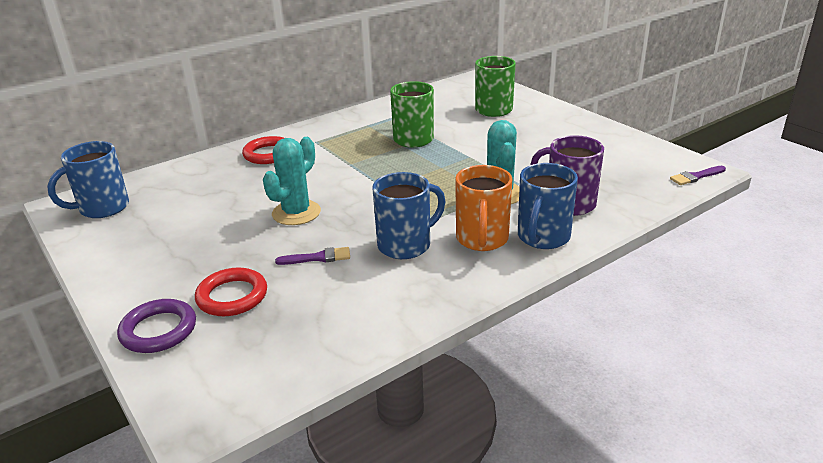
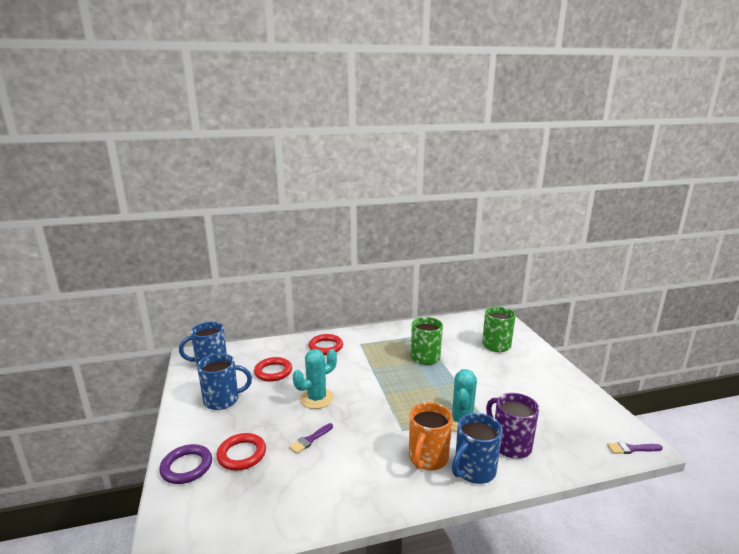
camera: 20 degrees right, 10 degrees down
(210, 197) = (273, 372): none -> red ring
(318, 258) = (310, 440): purple brush -> purple brush turned 120 degrees clockwise
(406, 245) = (372, 447): blue mug -> blue mug (223, 400)

